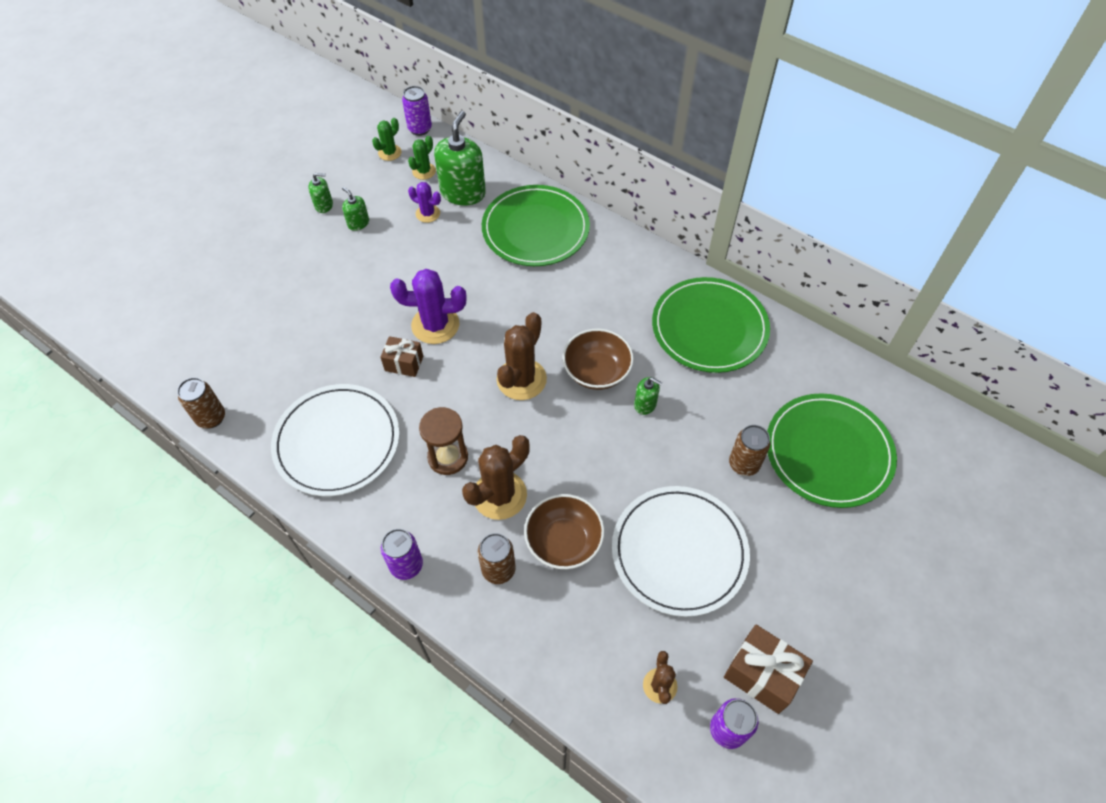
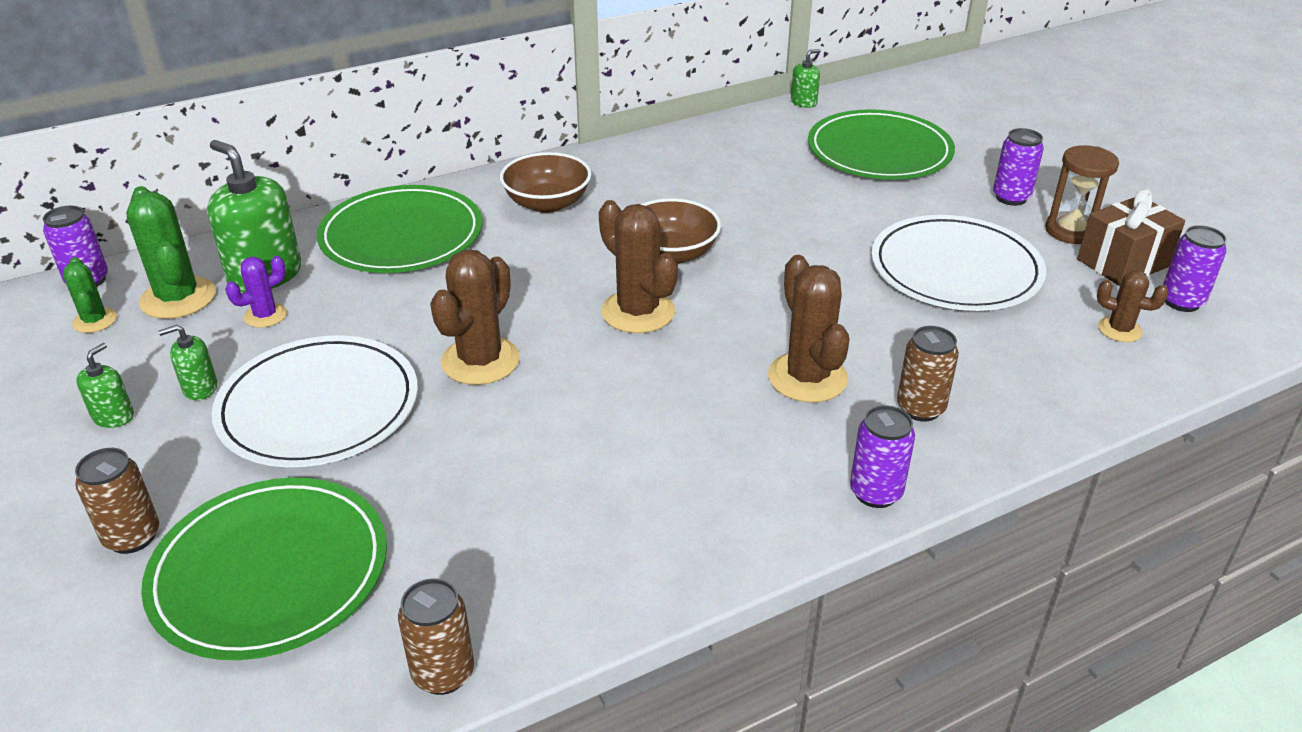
camera: 65 degrees left, 20 degrees down
(337, 442) = (614, 515): white plate -> white plate (318, 407)
(404, 363) = (523, 408): brown gift -> none
(424, 171) = (178, 298): green cactus -> green cactus, size x1.78
(435, 325) = (480, 361): purple cactus -> brown cactus
(448, 457) = (718, 407): brown hourglass -> brown hourglass (1071, 231)
(564, 541) = (903, 345): brown bowl -> brown bowl (547, 203)
(645, 404) = (744, 235): green soap dispenser -> green soap dispenser (803, 102)
(709, 328) = (671, 166): green plate -> green plate (270, 572)
(744, 464) = (865, 199): brown can -> brown can (132, 537)
(816, 568) = (1011, 198): none -> purple can

